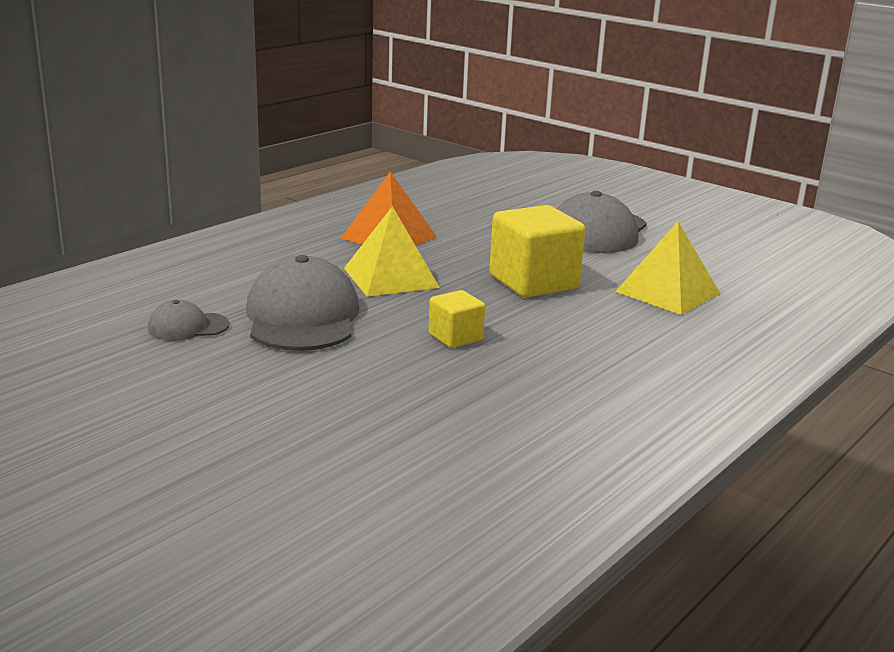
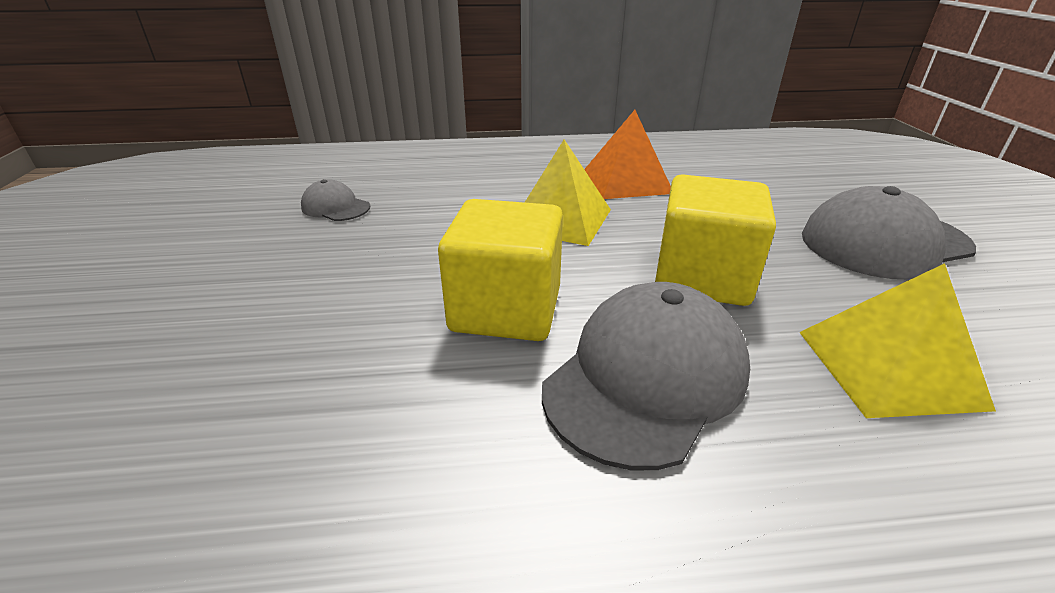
camera: 45 degrees right, 10 degrees up
(302, 317) = (422, 230): grey cap -> grey cap (646, 377)
(455, 337) = (506, 309): yellow cube -> yellow cube, size x1.88

